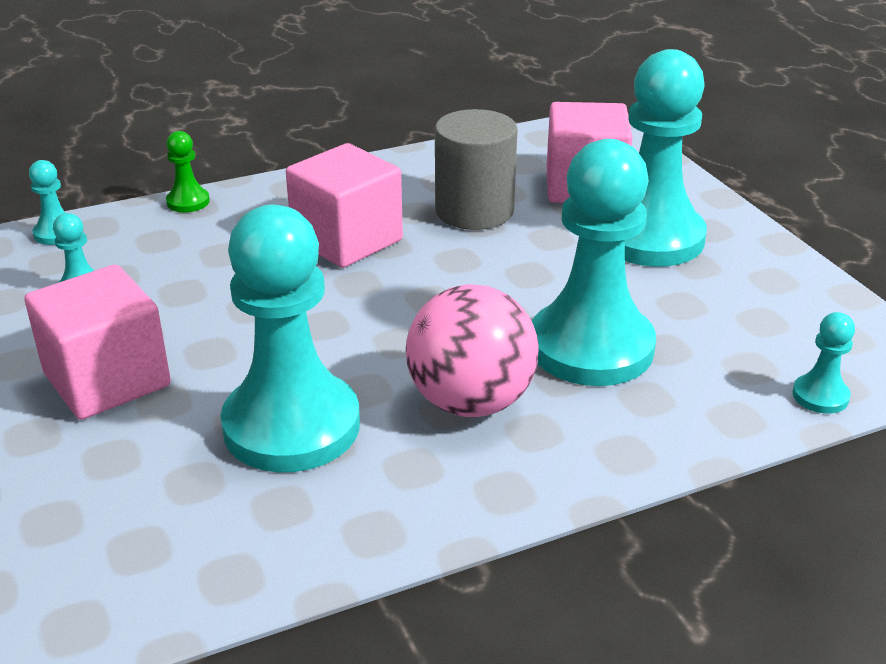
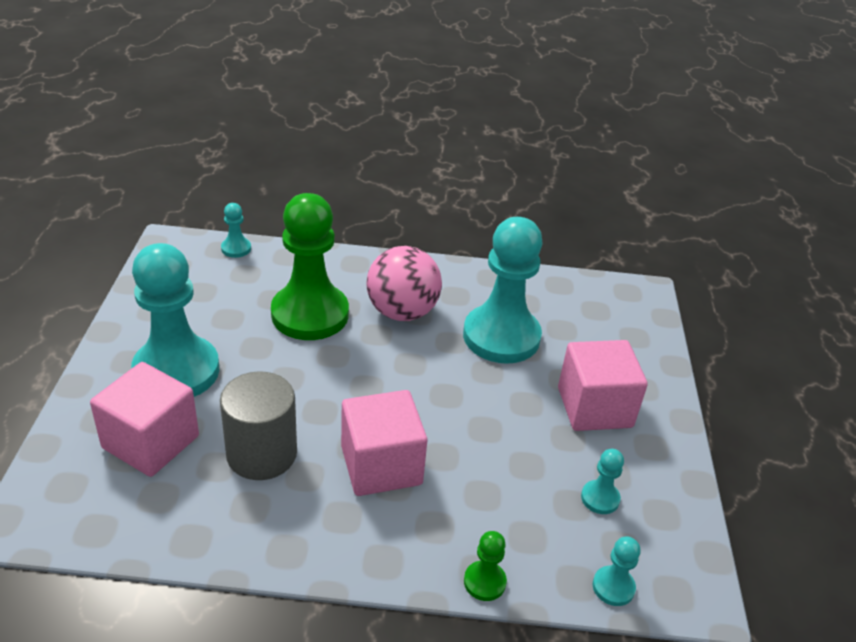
camera: 155 degrees left, 5 degrees up
(591, 347) = (310, 314): turquoise pawn -> green pawn

